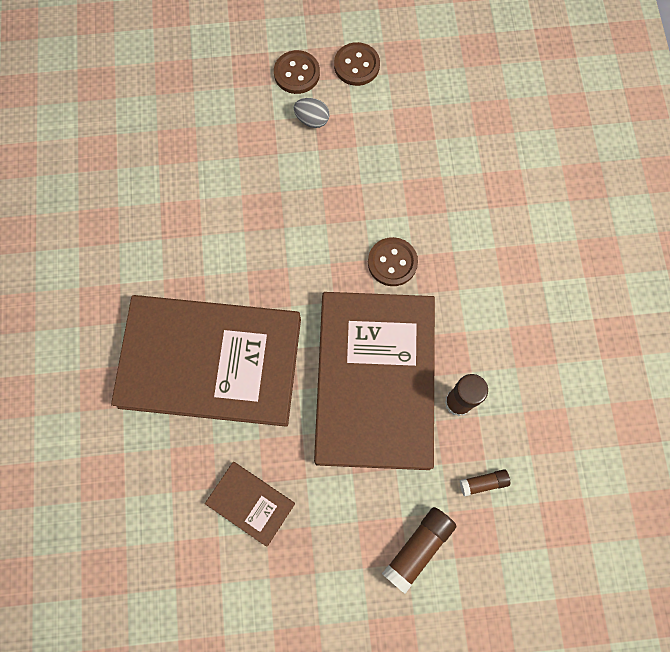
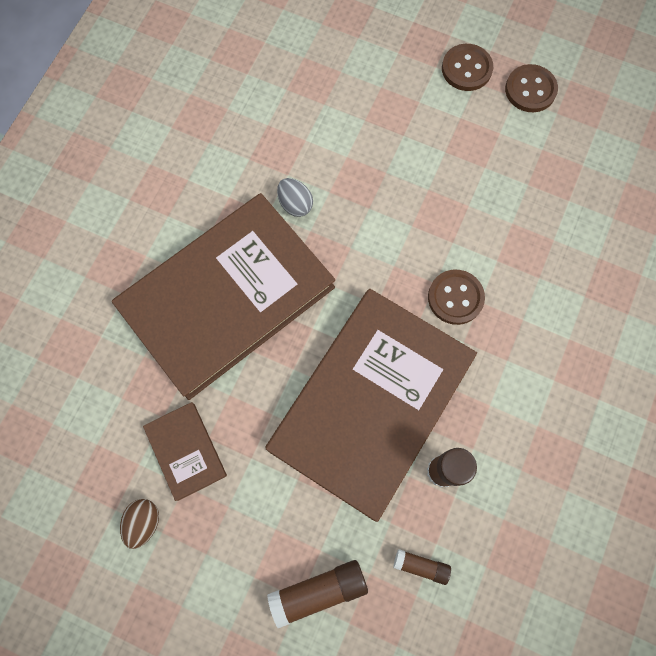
camera: 30 degrees right, 0 degrees up
(211, 362) = (227, 297): brown book -> brown book turned 75 degrees counterclockwise
(250, 579) = (144, 522): none -> brown egg
(312, 120) = (456, 120): grey egg -> grey egg (295, 204)

